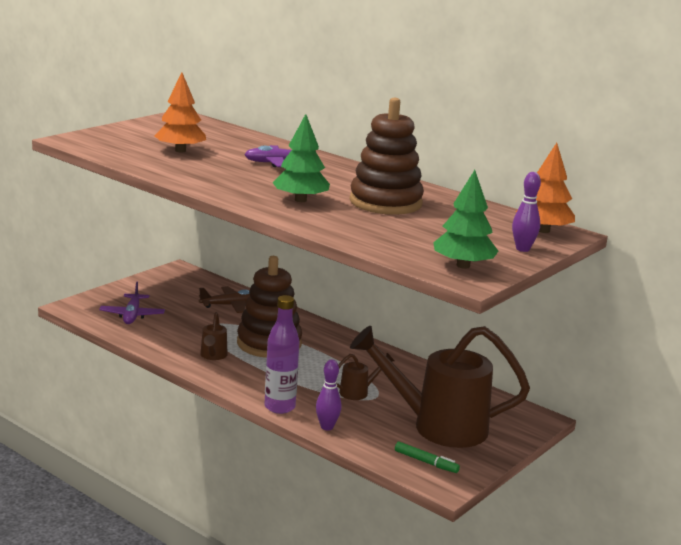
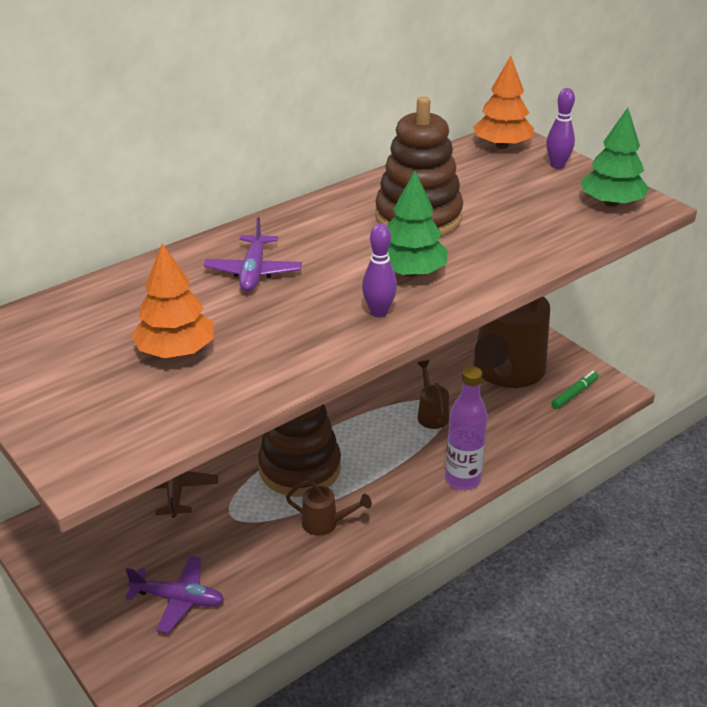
camera: 75 degrees left, 15 degrees up
(327, 427) = (507, 449): purple bowling pin -> purple bowling pin (379, 312)

